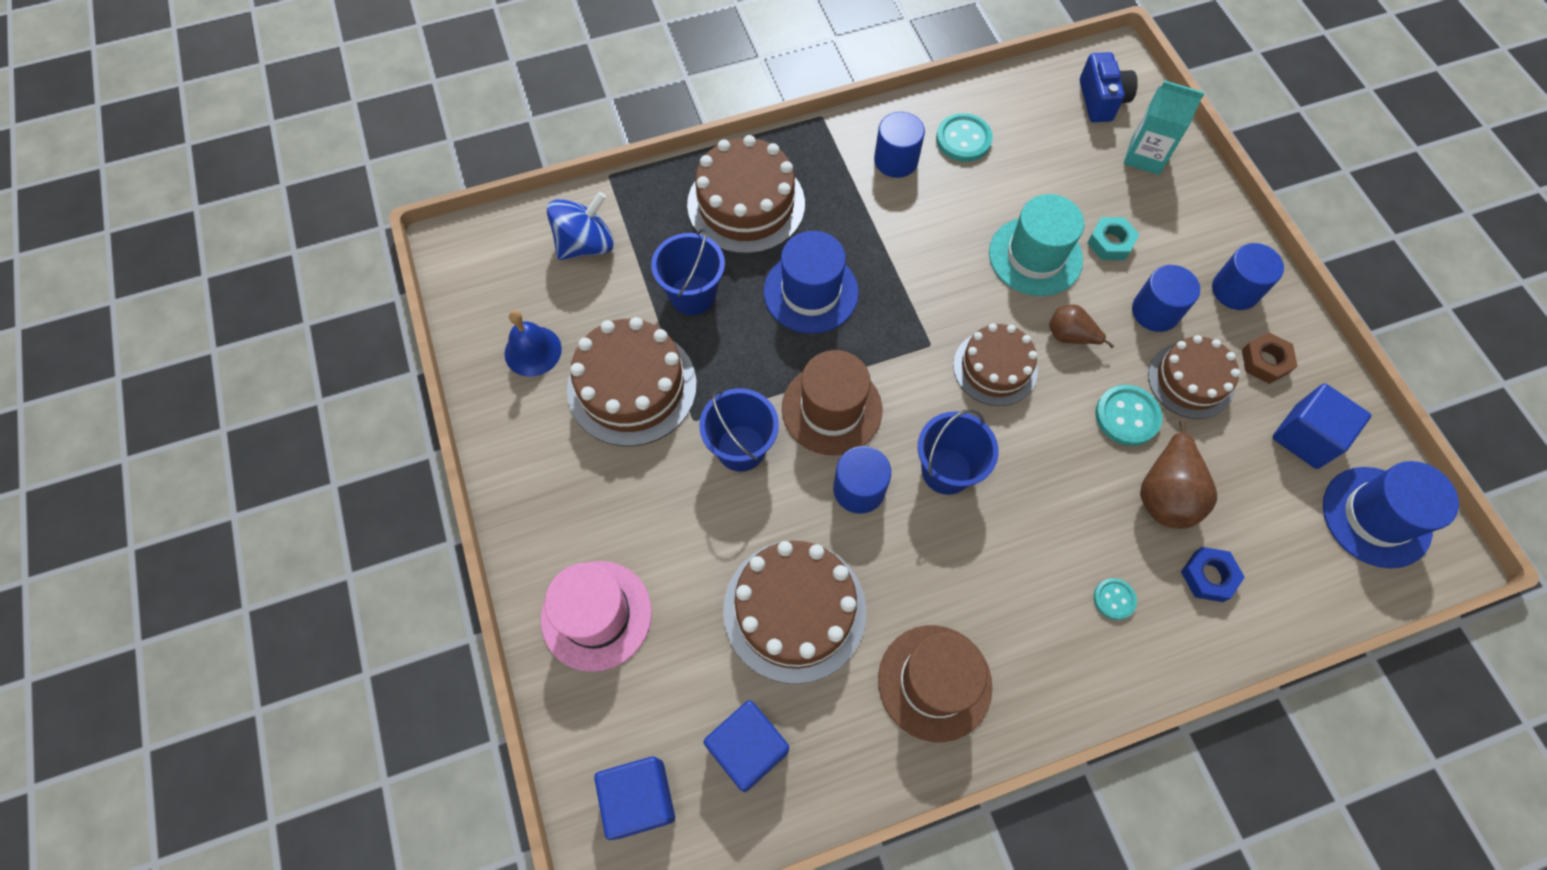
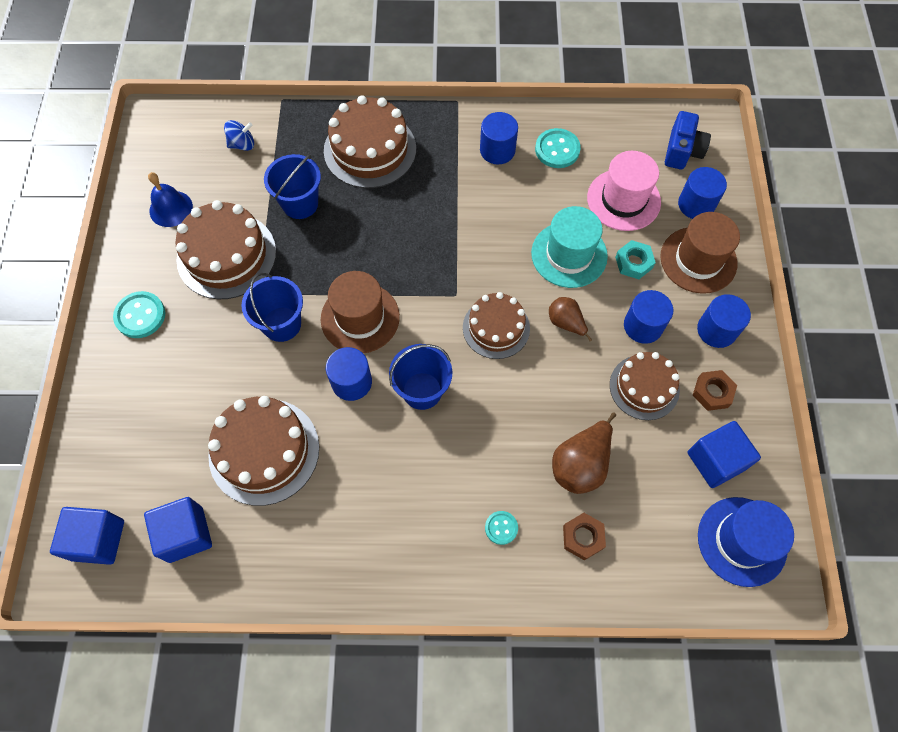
camera: 20 degrees right, 0 degrees up
(586, 244) = (242, 144): blue spinning top -> blue spinning top, size x0.61
(596, 615) = (128, 405): pink hat -> pink hat (623, 200)
(810, 292) = (386, 228): blue hat -> none
(934, 682) = (338, 538): brown hat -> brown hat (698, 260)
(1127, 416) = (580, 397): turquoise button -> turquoise button (140, 316)
(1145, 156) = (696, 204): turquoise carton -> blue cylinder
(1208, 576) = (583, 537): blue nut -> brown nut

